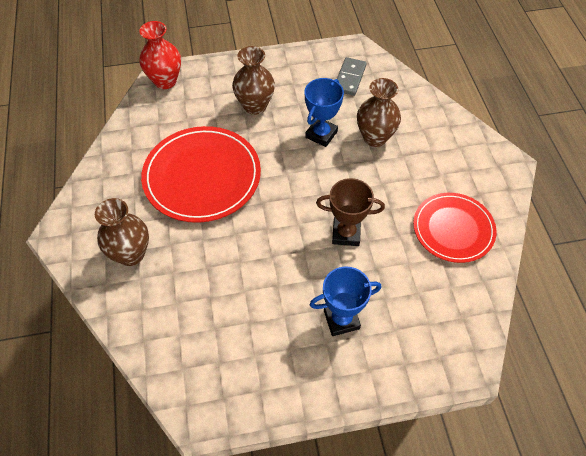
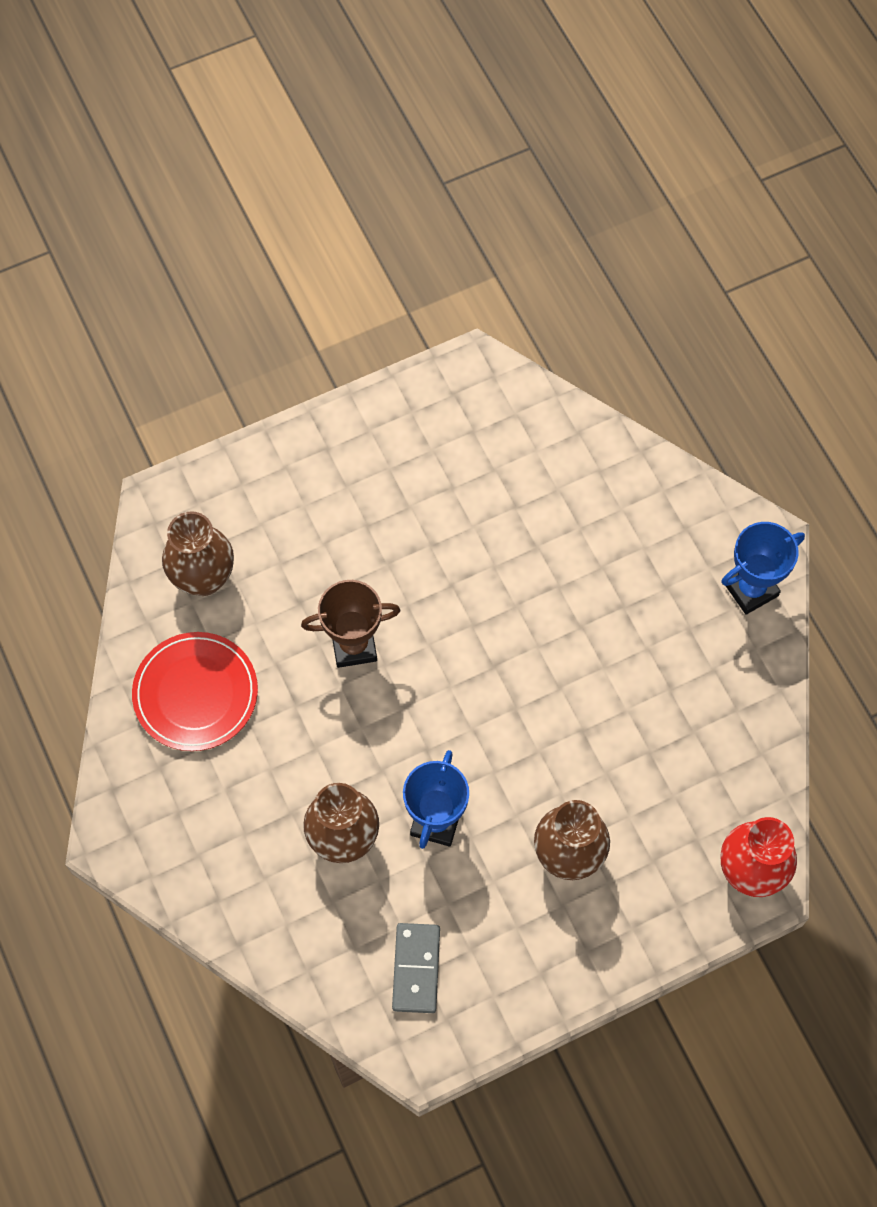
camera: 165 degrees right, 10 degrees up
(131, 254) = (649, 539): brown vase -> brown vase (203, 578)
(202, 176) = (602, 688): red plate -> none
(341, 319) = (333, 520): blue trophy -> blue trophy (751, 589)

